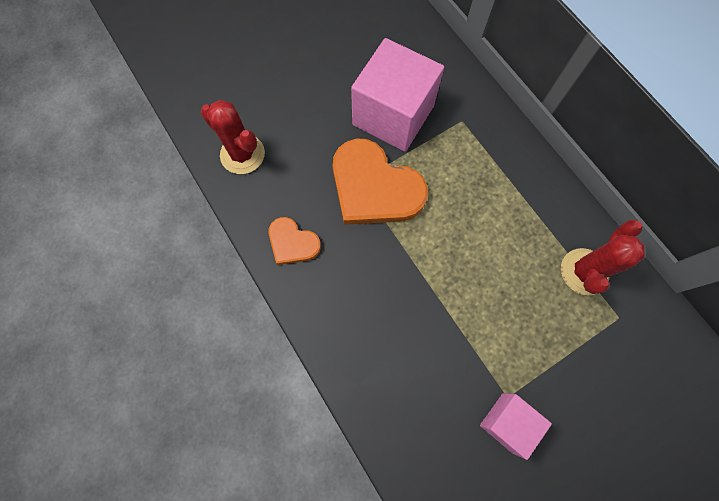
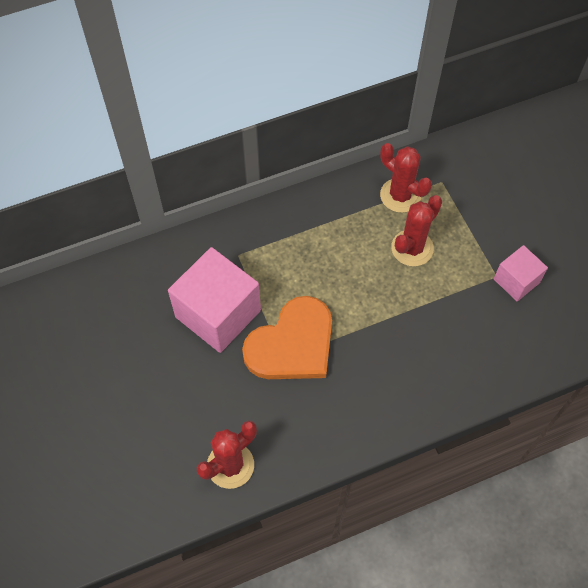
camera: 80 degrees left, 10 degrees down
(292, 243) = (337, 427): orange heart -> none
(518, 293) = (412, 248): none -> red cactus

